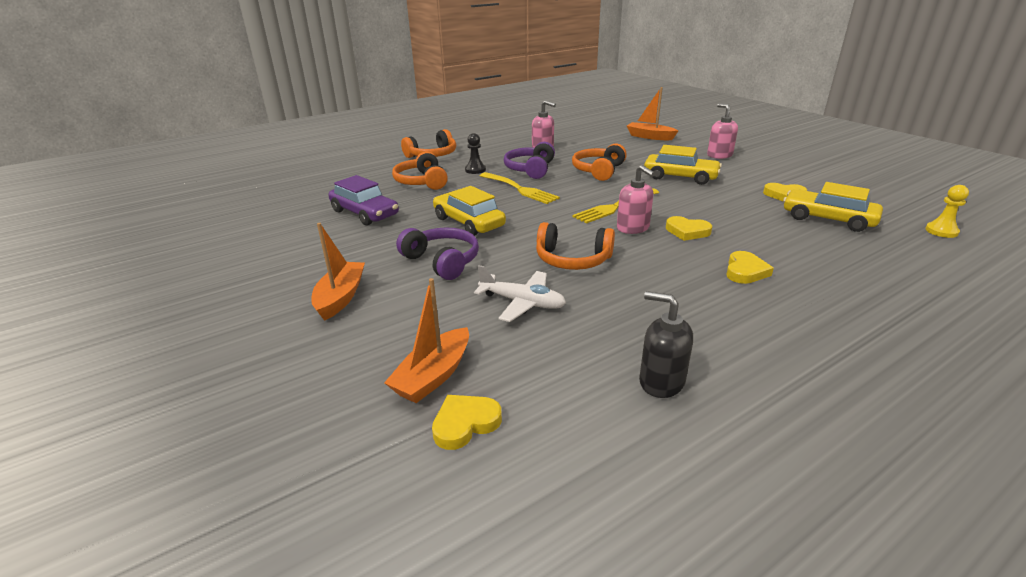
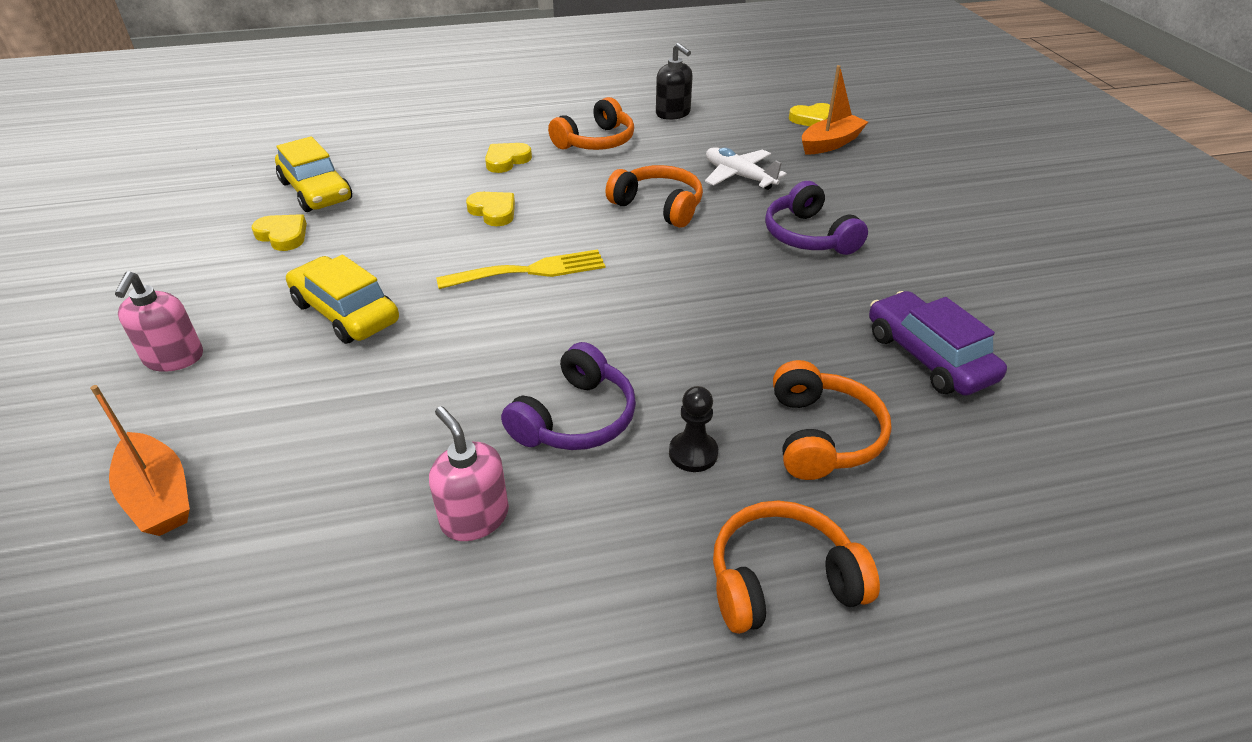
camera: 160 degrees left, 10 degrees up
(341, 297) = (923, 217): orange boat -> none
(469, 222) = (758, 292): yellow car -> none
(519, 189) = (639, 353): yellow fork -> none
(598, 171) = (452, 372): orange headphones -> orange headphones (596, 141)
(633, 228) = (548, 230): pink soap dispenser -> none
(941, 231) = (249, 155): yellow pawn -> none

